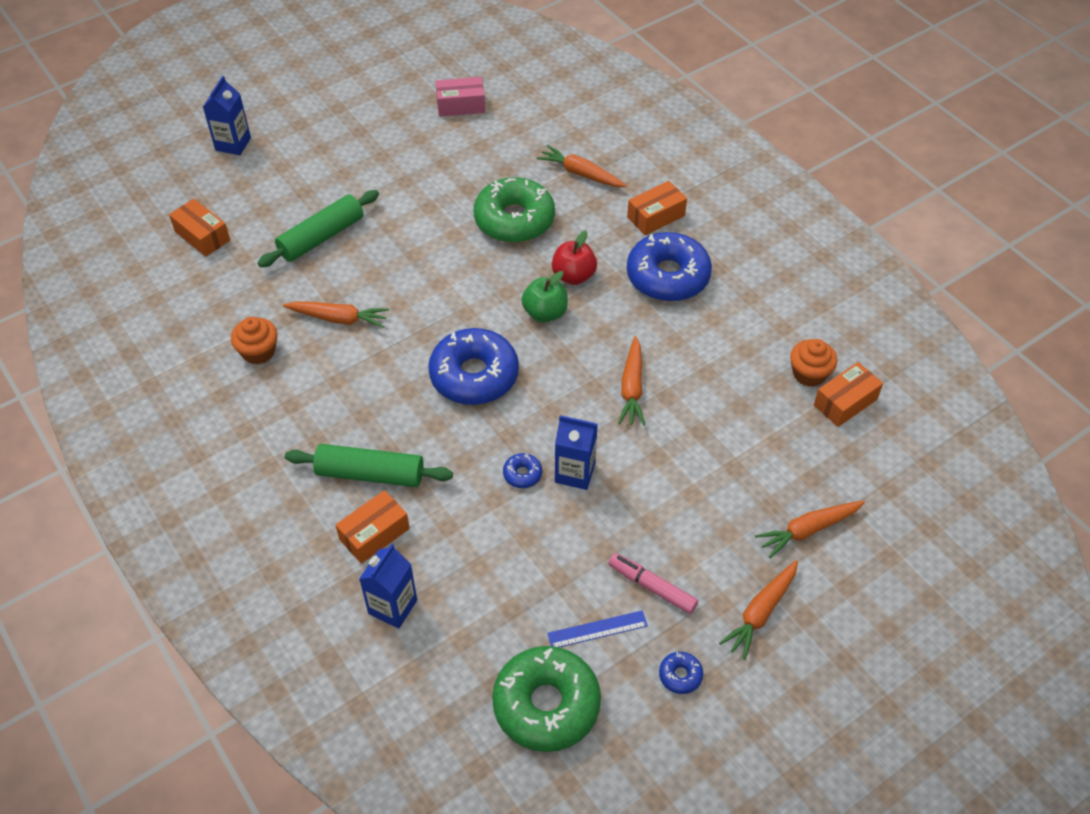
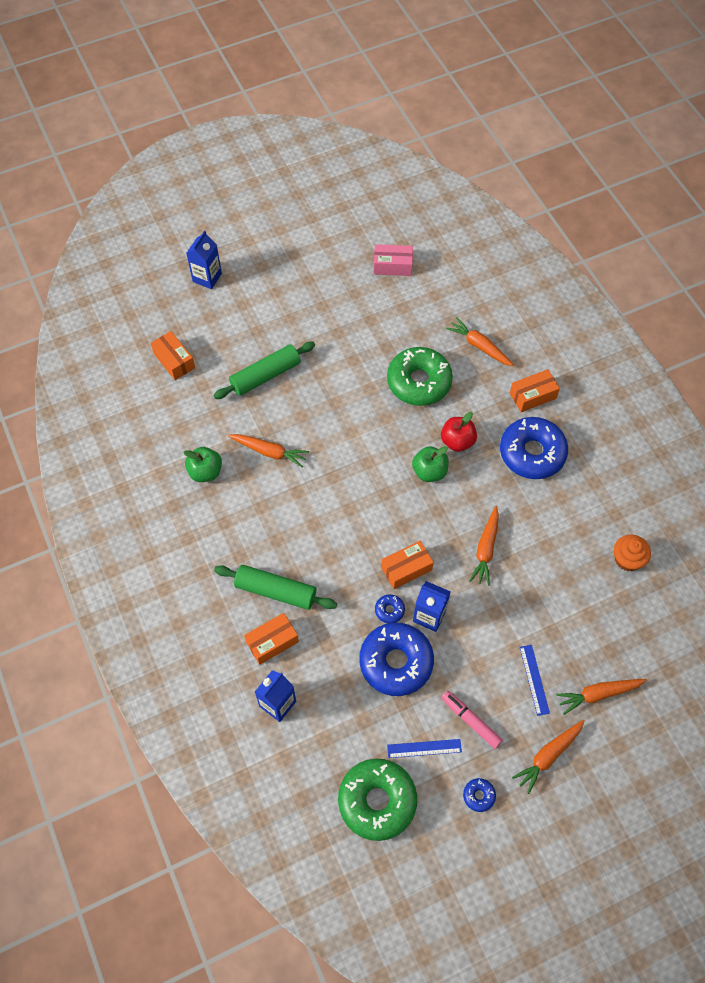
camera: 10 degrees right, 10 degrees up
(258, 352) = (205, 472): orange cupcake -> green apple
(474, 375) = (366, 519): blue donut -> blue donut (396, 662)
(723, 526) = (534, 679): none -> blue ruler
(845, 402) = (650, 589): orange box -> orange box (406, 568)

